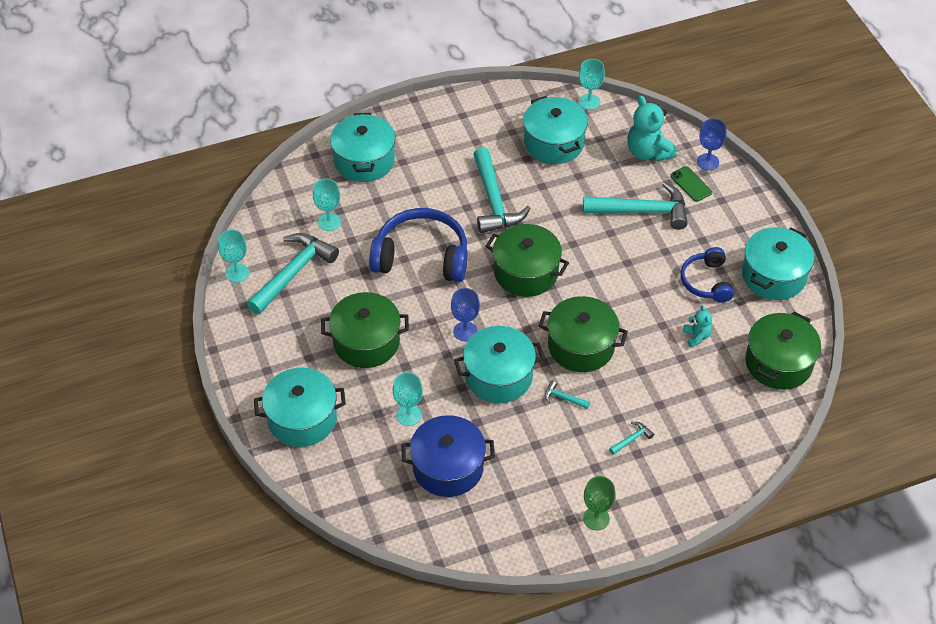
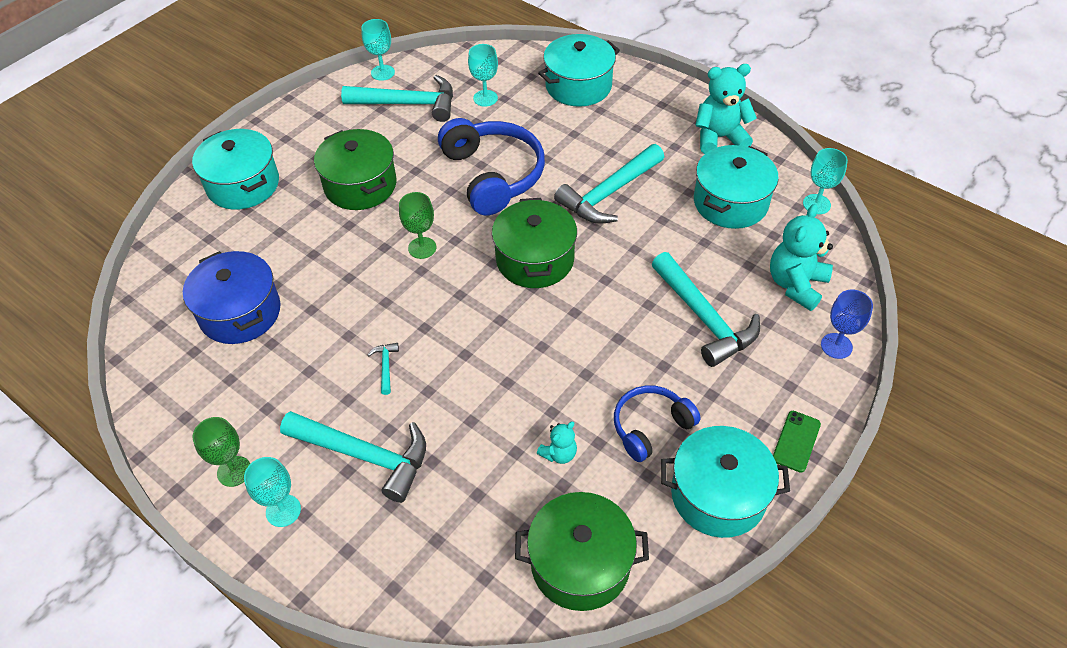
camera: 60 degrees right, 0 degrees up
(409, 415) = (289, 254): turquoise goblet -> turquoise goblet (283, 510)
(465, 331) = (422, 248): blue goblet -> green goblet
(487, 113) = (719, 138): none -> turquoise teddy bear
(498, 376) = (381, 299): turquoise pot -> none
(581, 346) = (468, 350): green pot -> none
(632, 439) = (365, 456): turquoise hammer -> turquoise hammer, size x2.43
(691, 184) = (786, 345): green phone -> green phone (796, 441)

